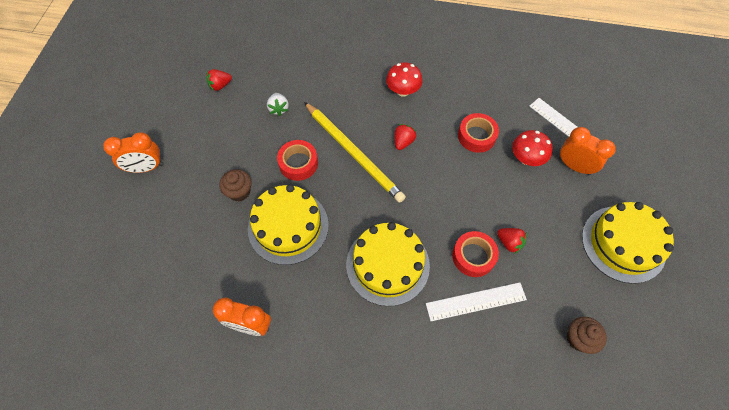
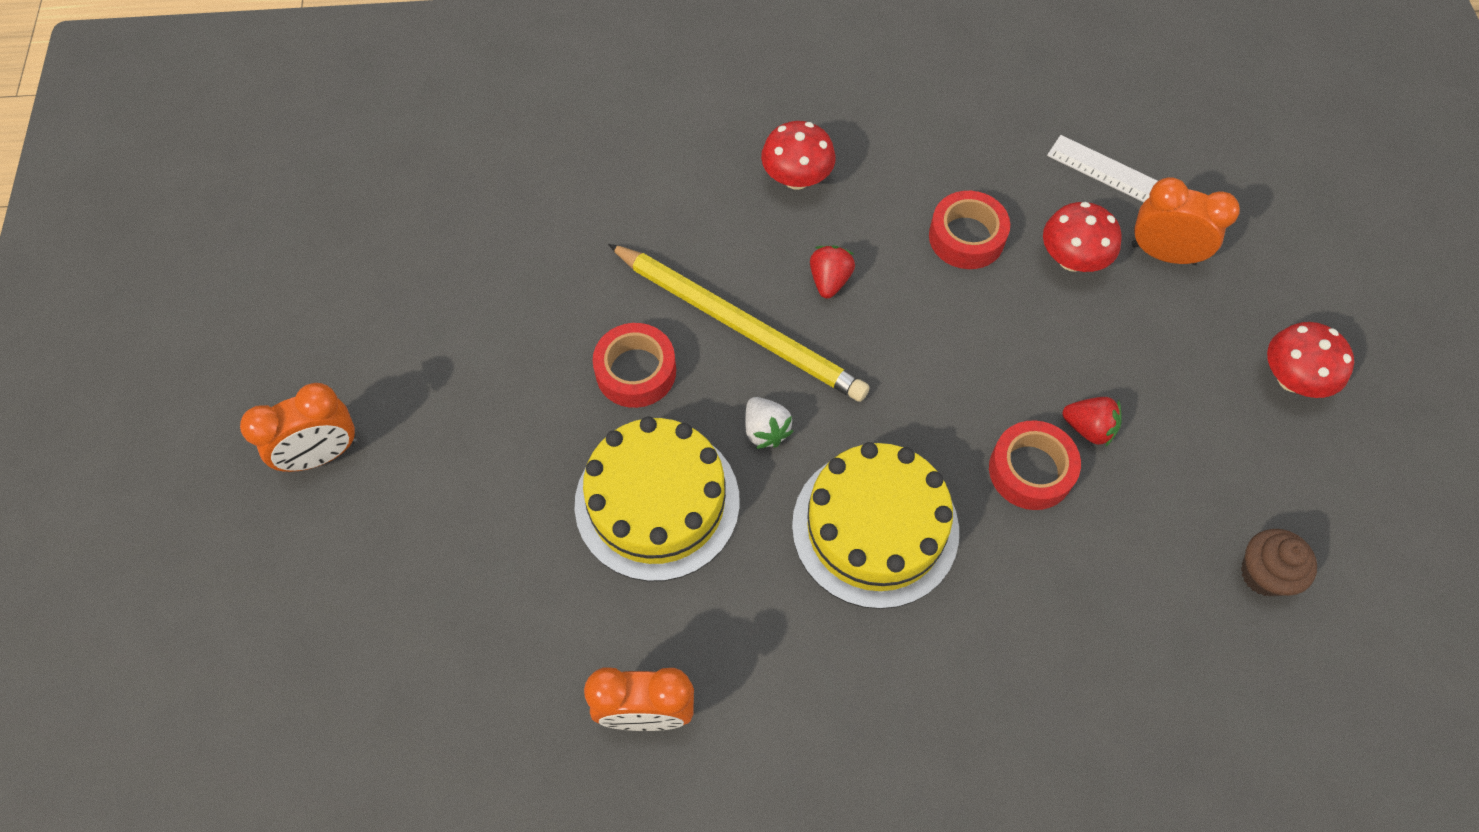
camera: 15 degrees left, 0 degrees up
(220, 85) = (420, 248): red strawberry -> none
(239, 192) = (535, 457): brown cupcake -> none
(279, 109) = (559, 270): white strawberry -> white strawberry (765, 430)
(476, 301) = (1061, 555): white ruler -> none
(623, 243) = (1292, 379): yellow cake -> red mushroom

